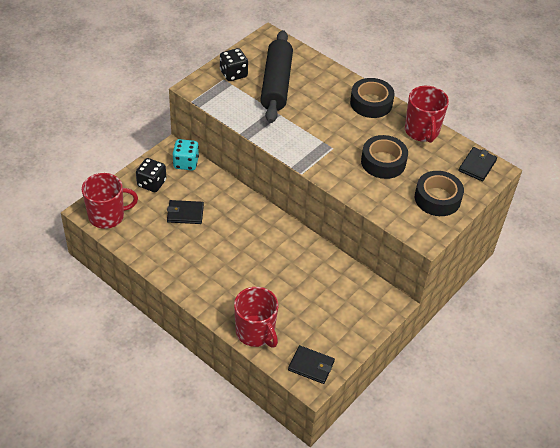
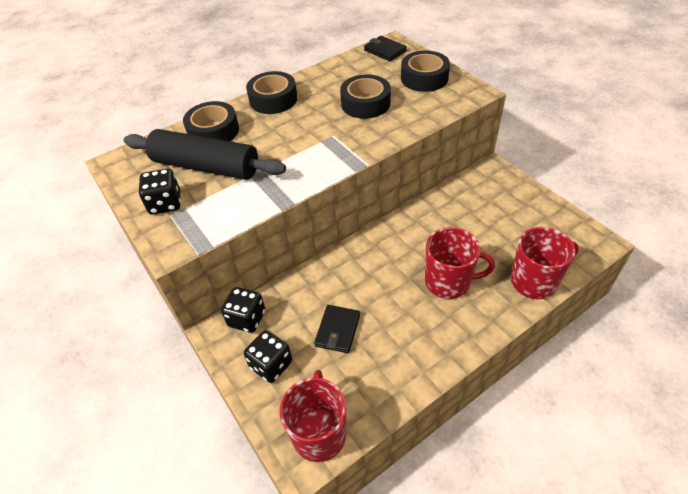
camera: 70 degrees left, 0 degrees up
(186, 163) = (247, 319): turquoise dice -> black dice
(311, 366) = (577, 240): black wallet -> none
(318, 78) = (213, 131): none -> black tape
(422, 131) = (328, 74): red mug -> red mug (448, 282)

